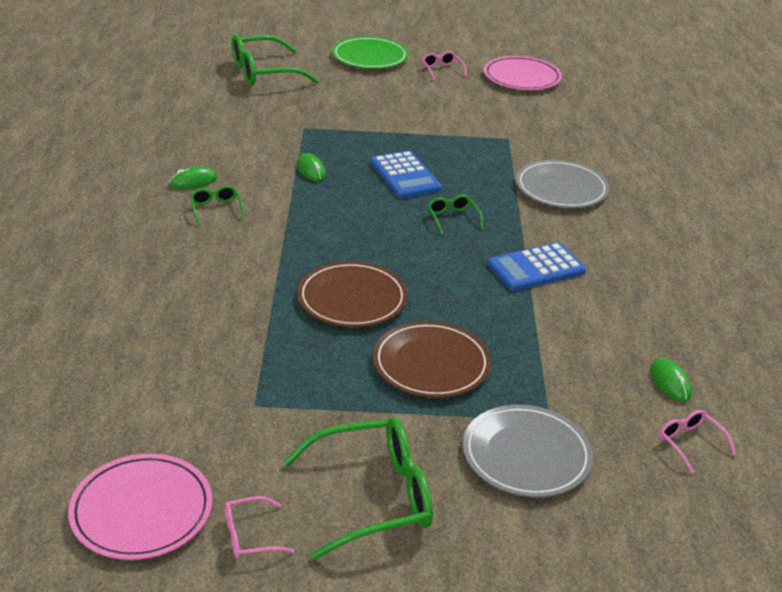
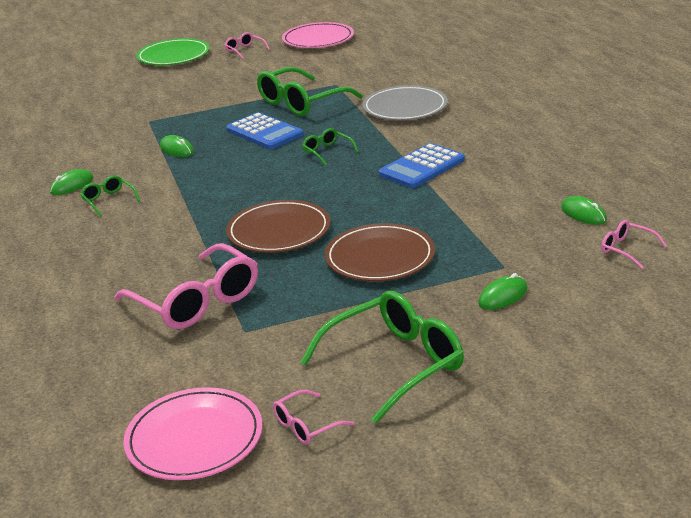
camera: 15 degrees left, 5 degrees down
(230, 353) = (196, 301): none -> pink glasses
(264, 72) = (83, 90): green glasses -> green glasses (302, 102)
(526, 455) = (503, 296): grey plate -> green mouse

